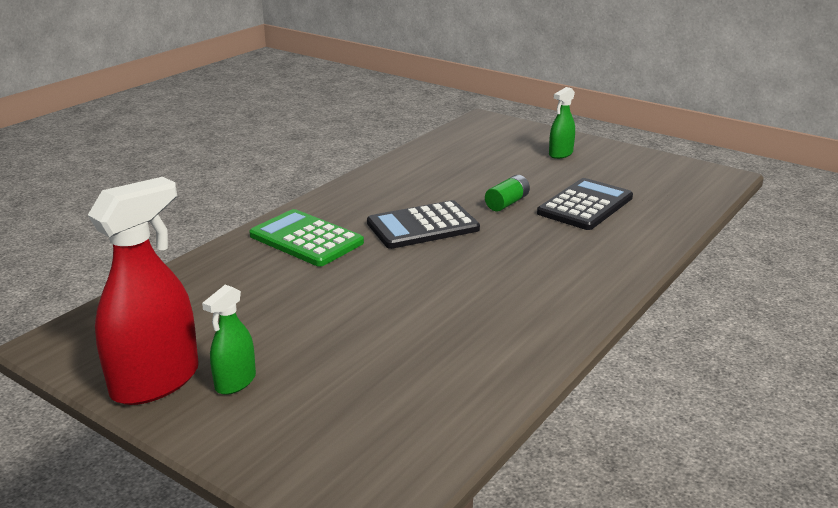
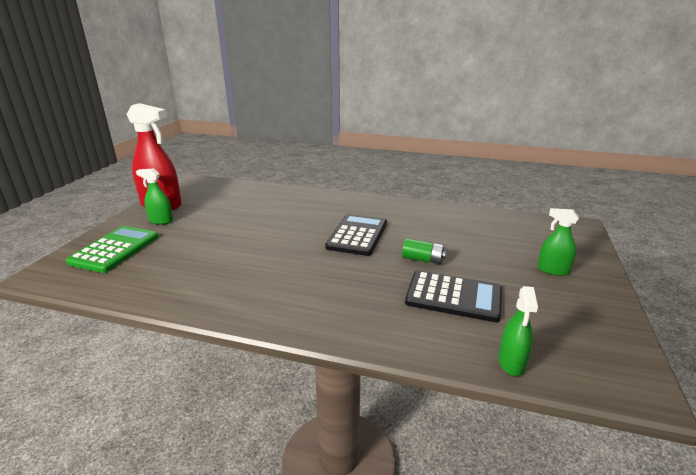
camera: 70 degrees right, 0 degrees up
(306, 239) = (315, 206): green calculator -> green calculator (115, 249)
(423, 226) = (357, 235): black calculator -> black calculator turned 60 degrees clockwise
(687, 207) = (511, 362): none -> green spray bottle

